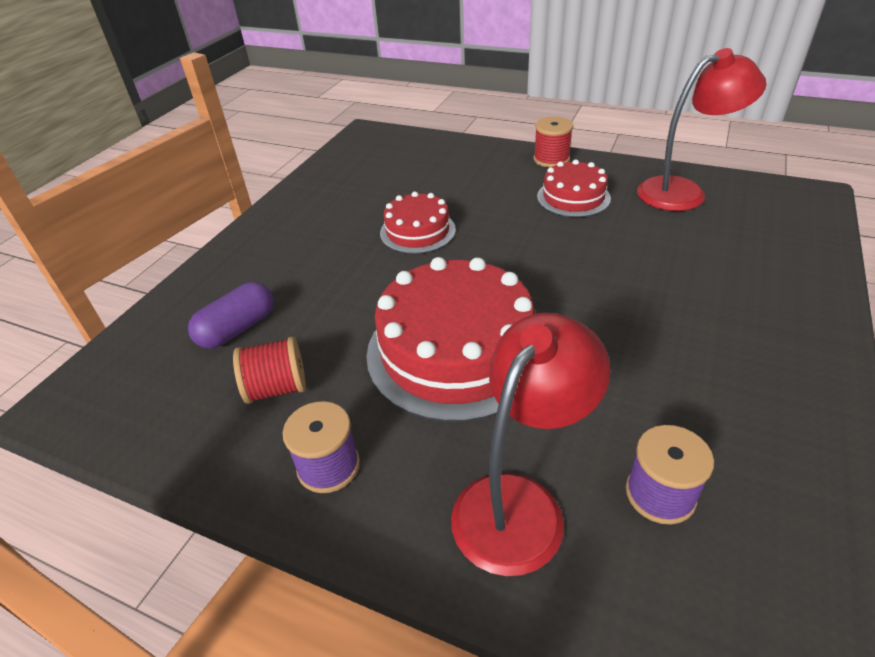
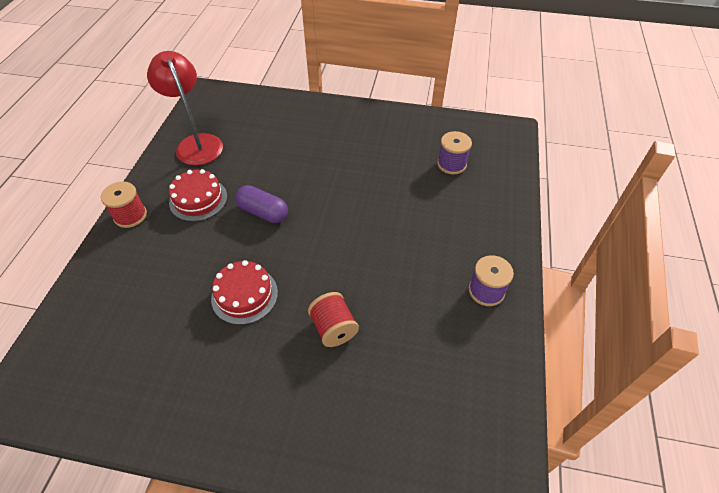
camera: 105 degrees left, 10 degrees up
(238, 329) = (389, 395): purple capsule -> purple capsule (263, 212)
(277, 388) = (440, 340): red spool -> red spool (333, 328)
(456, 350) = (381, 247): red cake -> none
(519, 503) = (475, 208): red lamp -> none

